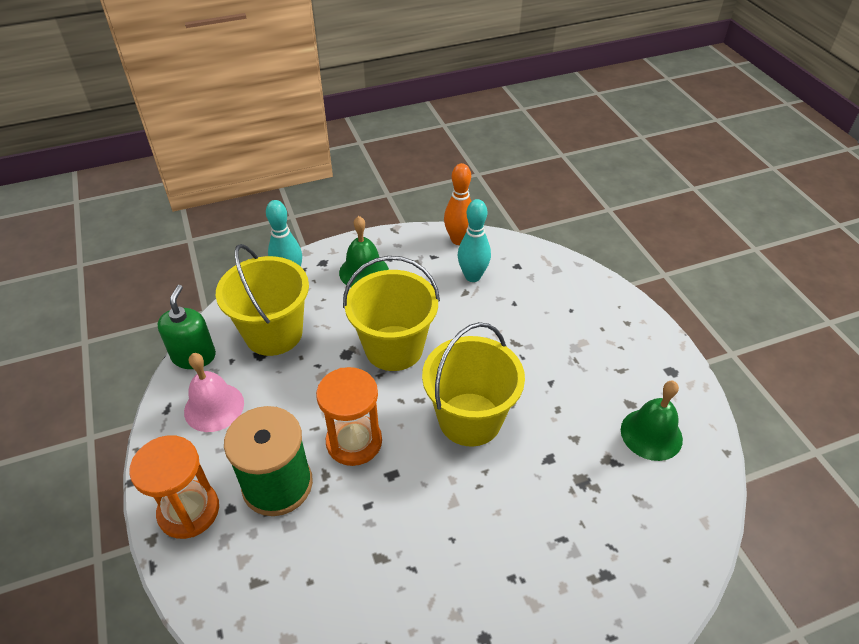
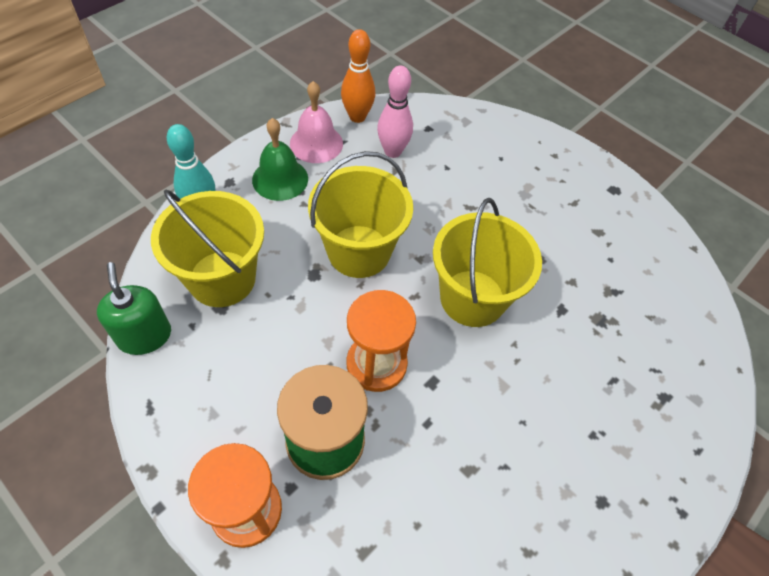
camera: 30 degrees left, 10 degrees up
(214, 407) = (204, 384): pink bell -> pink bell (316, 143)
(472, 276) = (393, 151): turquoise bowling pin -> pink bowling pin
(651, 434) = (630, 254): green bell -> none

